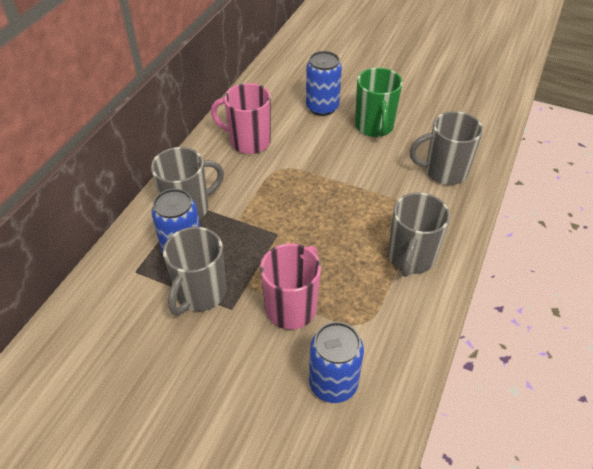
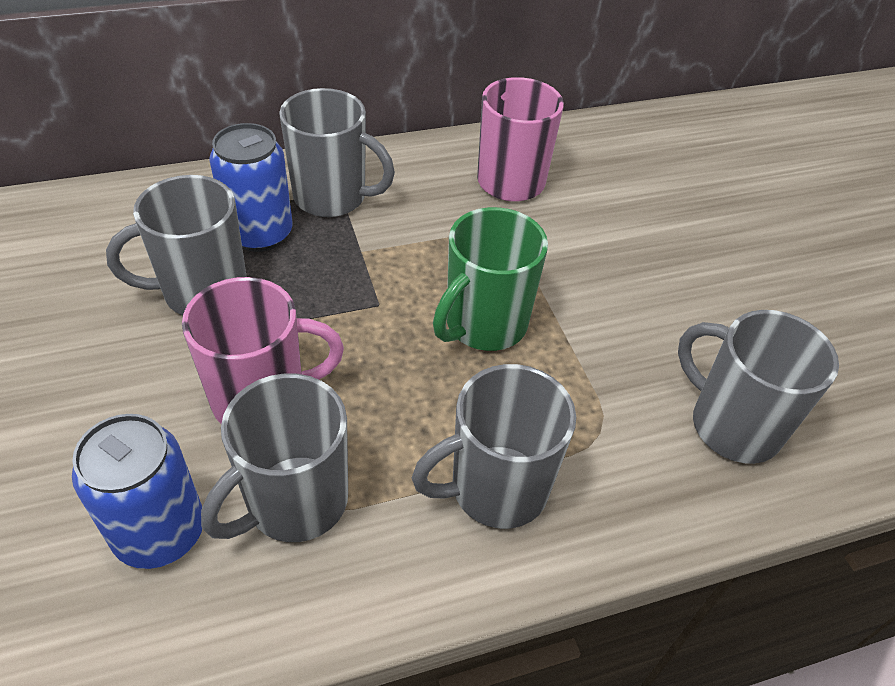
camera: 45 degrees right, 0 degrees up
(322, 107) = (668, 209): blue can -> none
(359, 327) = (294, 502): none -> grey mug
(374, 127) = (709, 284): green mug -> green mug (484, 325)

